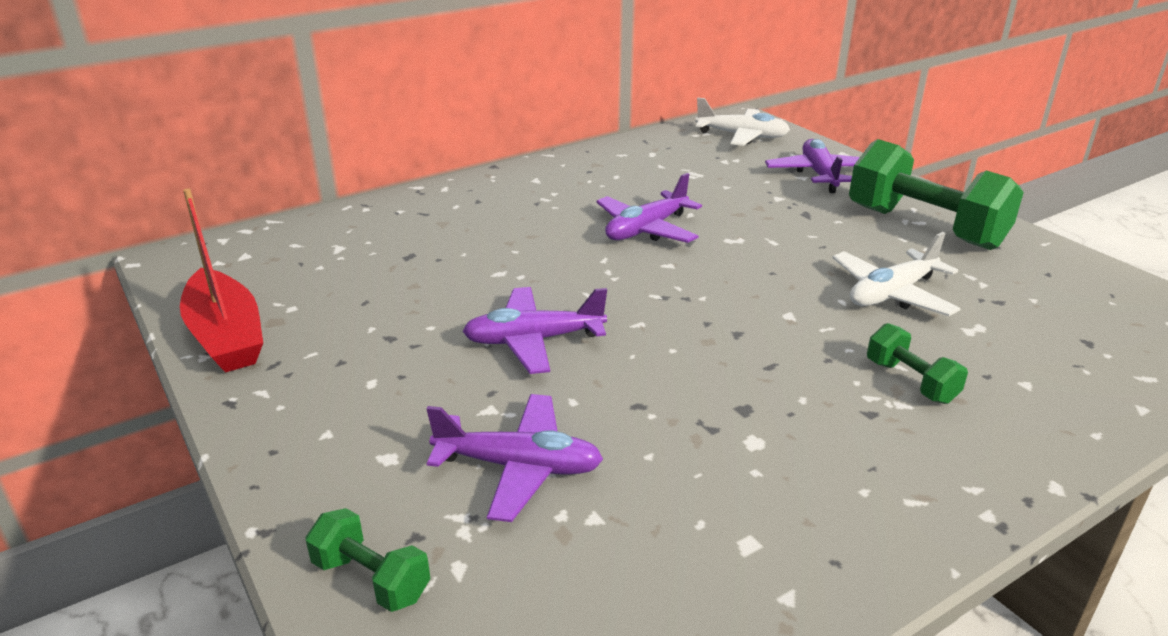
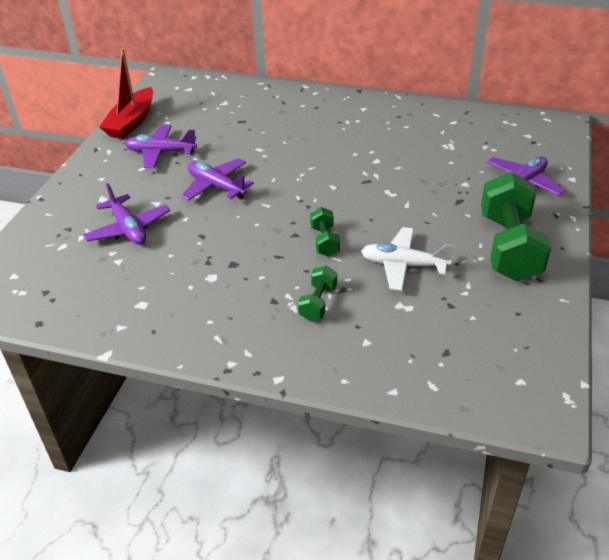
camera: 50 degrees right, 10 degrees up
(371, 579) = (40, 232): green dumbbell -> green dumbbell (324, 241)
(646, 229) = (359, 163): purple plane -> purple plane (161, 153)
(742, 136) = (531, 136): white plane -> none

